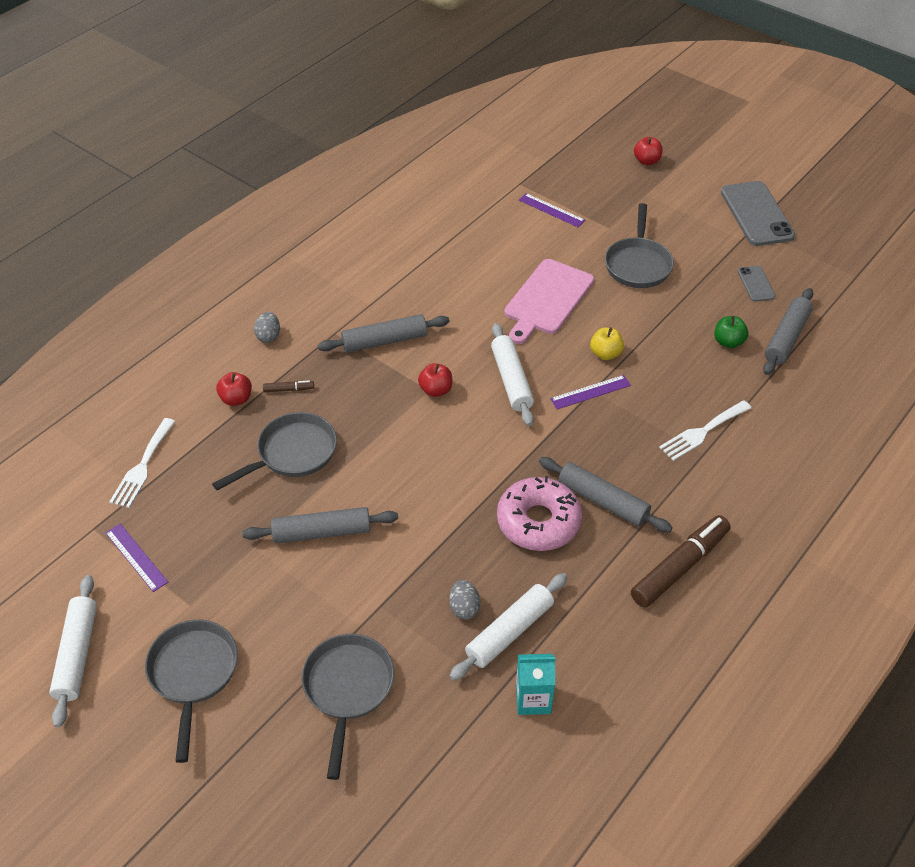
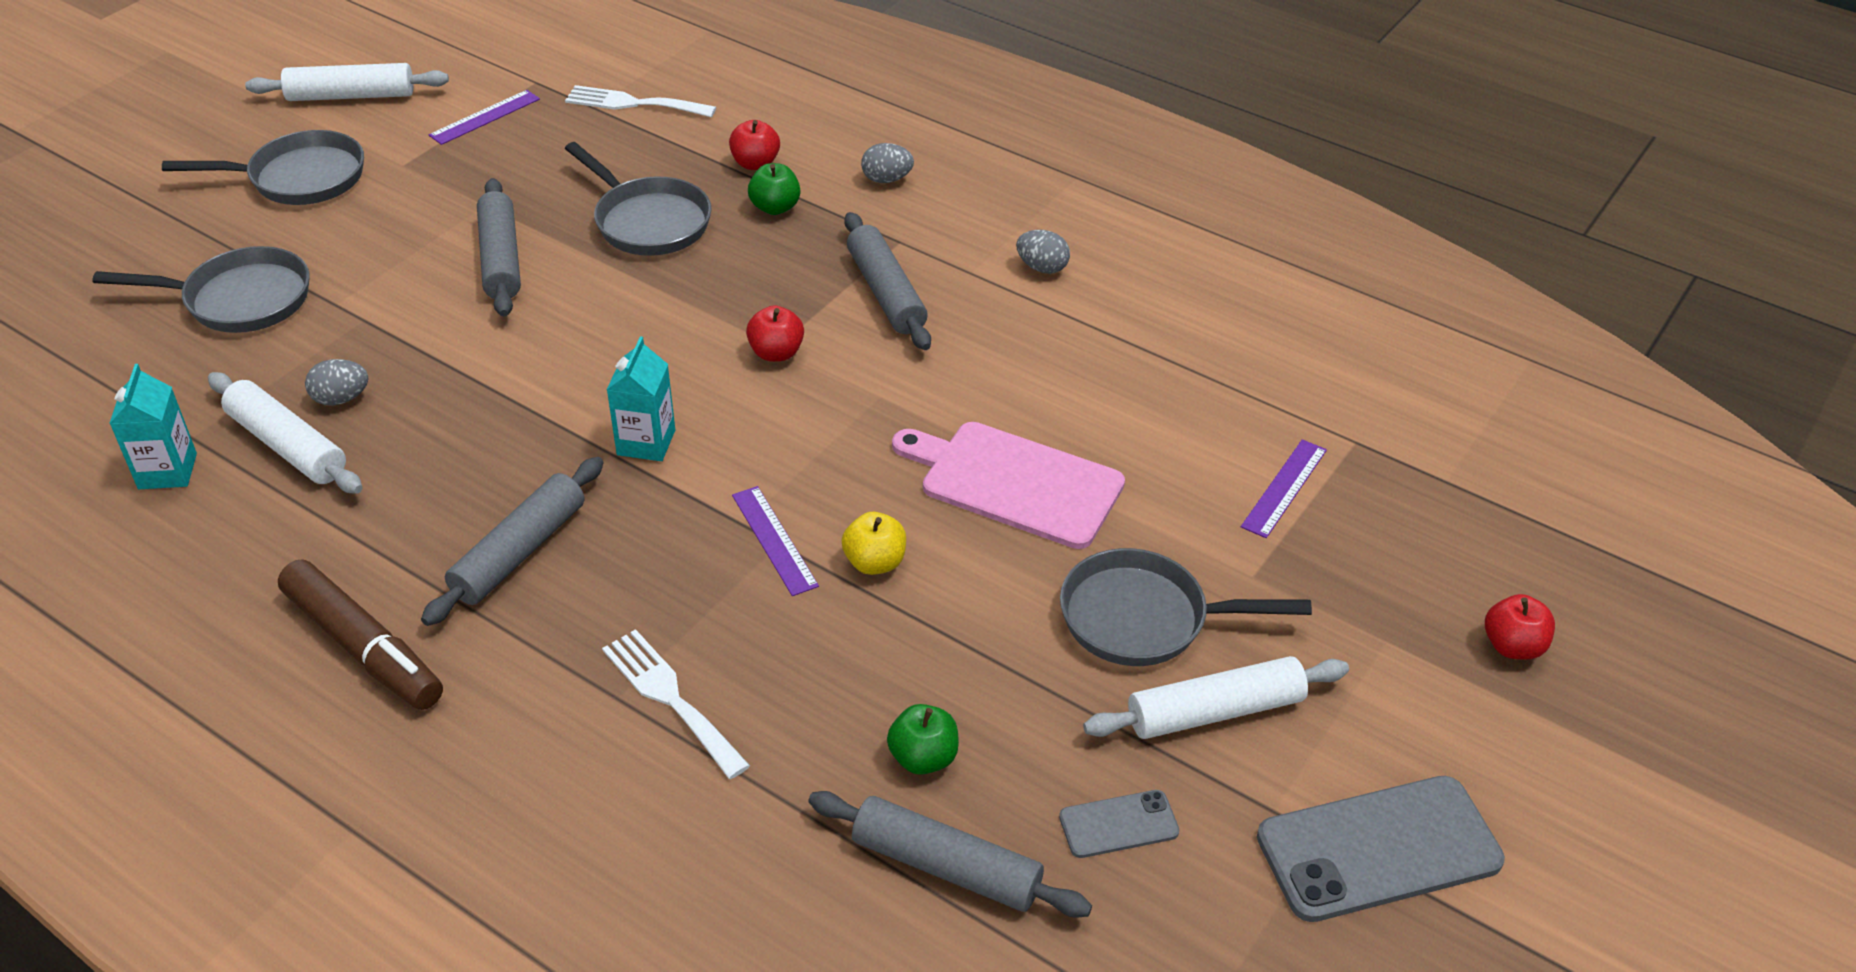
camera: 85 degrees right, 5 degrees down
(289, 389) = (775, 207): brown marker -> green apple
(370, 275) = (1042, 267): none -> grey egg
(511, 380) = (801, 439): white rolling pin -> white rolling pin (1214, 711)
(512, 447) = (646, 442): none -> turquoise carton
(538, 521) = (487, 474): pink donut -> none

